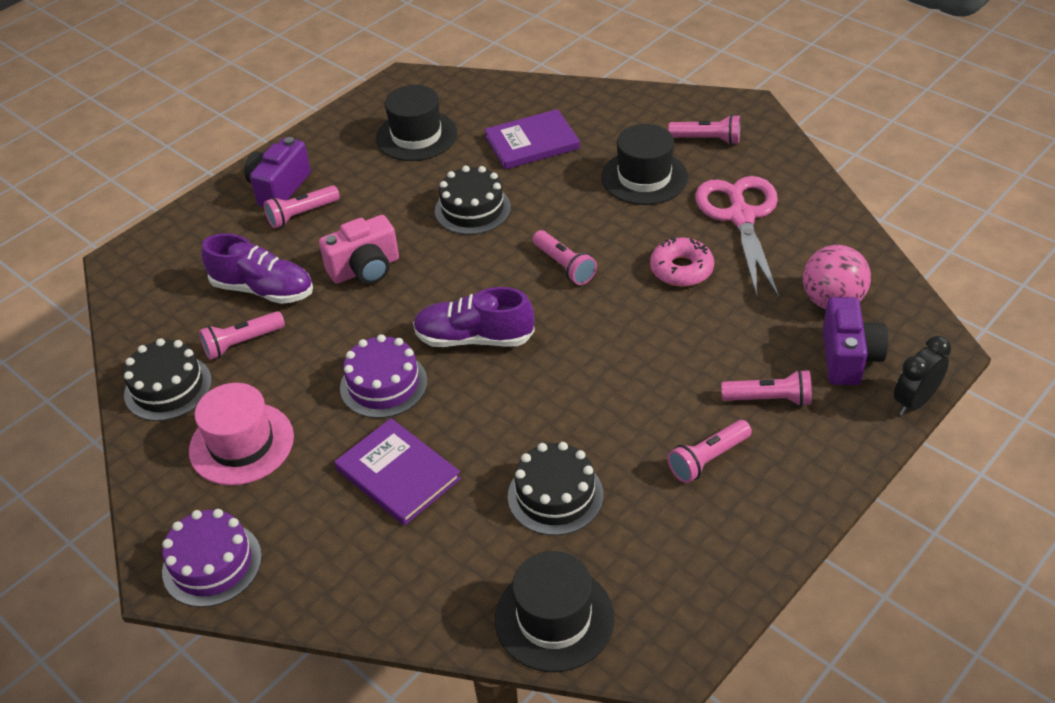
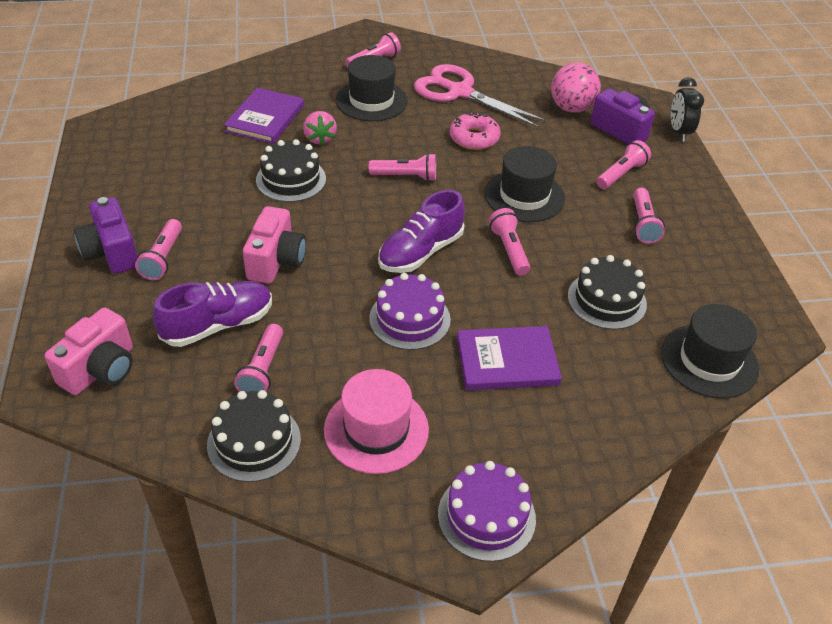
camera: 55 degrees left, 0 degrees up
(163, 268) = (101, 369): none -> pink camera
(416, 136) = (170, 158): black hat -> black hat (524, 196)
(546, 389) = (509, 250): none -> pink flashlight
(547, 187) = (320, 138): none -> pink strawberry

